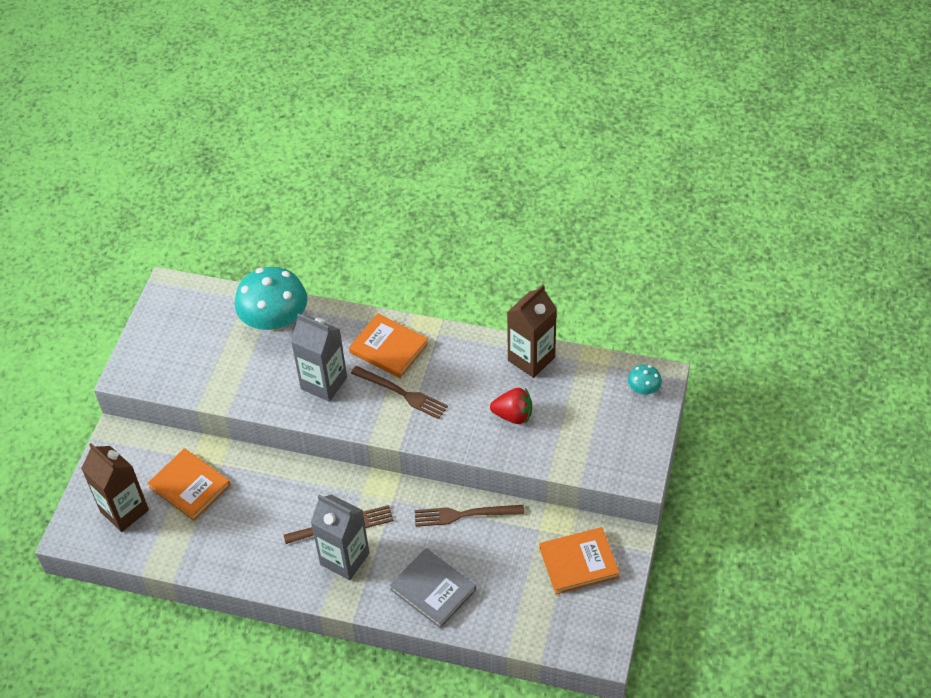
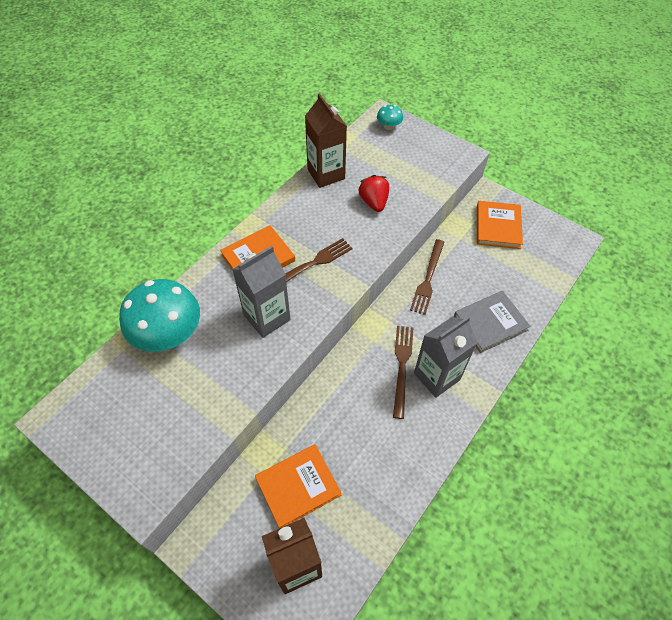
camera: 70 degrees left, 5 degrees up
(513, 415) = (374, 202): red strawberry -> red strawberry turned 45 degrees counterclockwise

